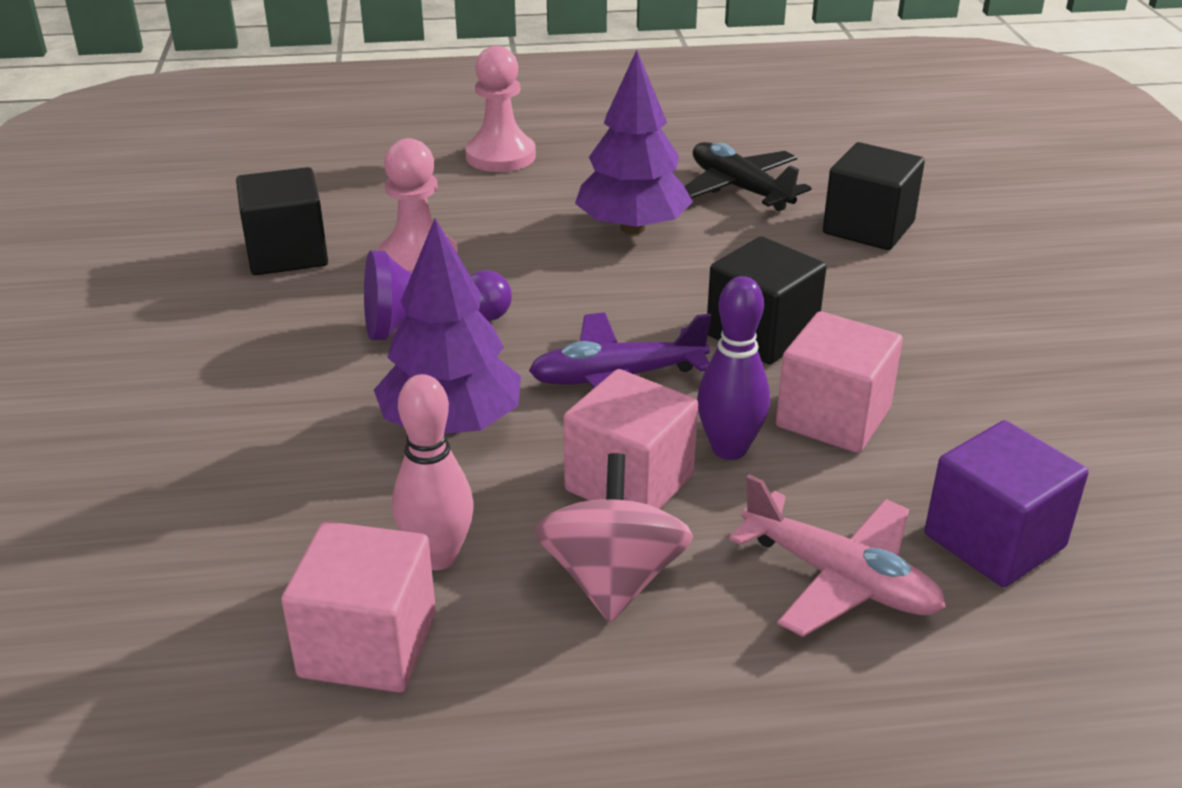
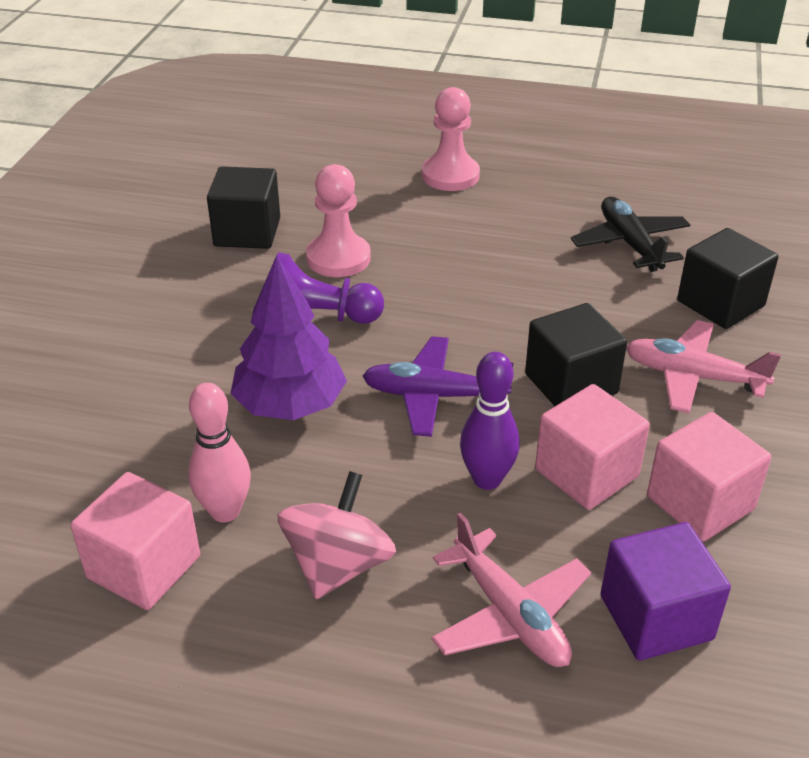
camera: 20 degrees right, 5 degrees up
(629, 483) = (394, 488): pink cube -> pink cube (700, 503)
(632, 228) = (520, 263): purple tree -> none
(884, 301) = (693, 377): none -> pink plane

